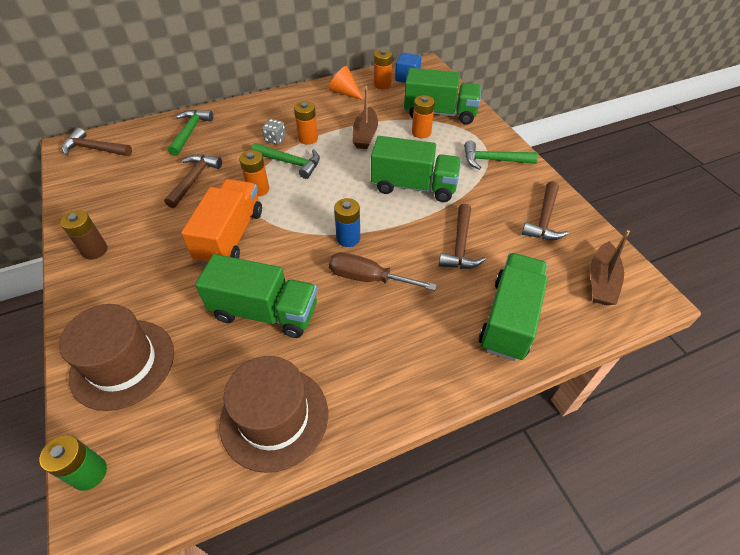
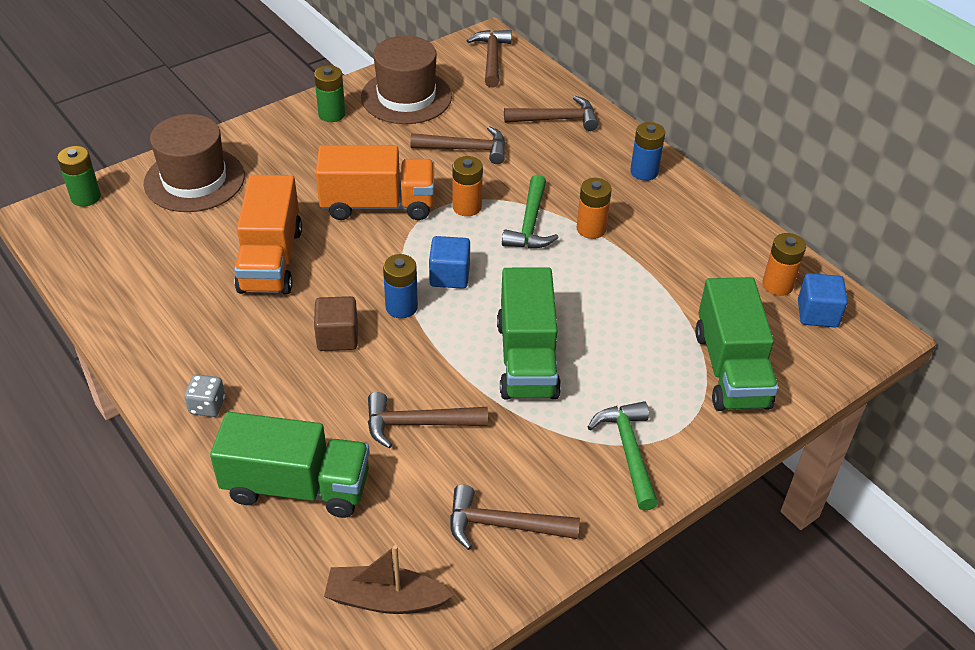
camera: 75 degrees right, 5 degrees down
(95, 250) = (332, 114): brown battery -> green battery
(190, 132) = (556, 119): green hammer -> brown hammer
(265, 312) = (271, 260): green truck -> orange truck
(266, 108) = (644, 172): none -> blue battery
(274, 417) = (143, 297): brown hat -> brown hat (406, 97)
(275, 139) = (575, 198): grey dice -> grey dice (207, 406)
(325, 209) = (449, 276): none -> blue cube
(345, 93) = (728, 245): orange cone -> none
(365, 135) = (626, 287): brown boat -> none
(368, 278) = (337, 337): brown screwdriver -> brown cube
(421, 132) = (664, 351): orange battery -> none

